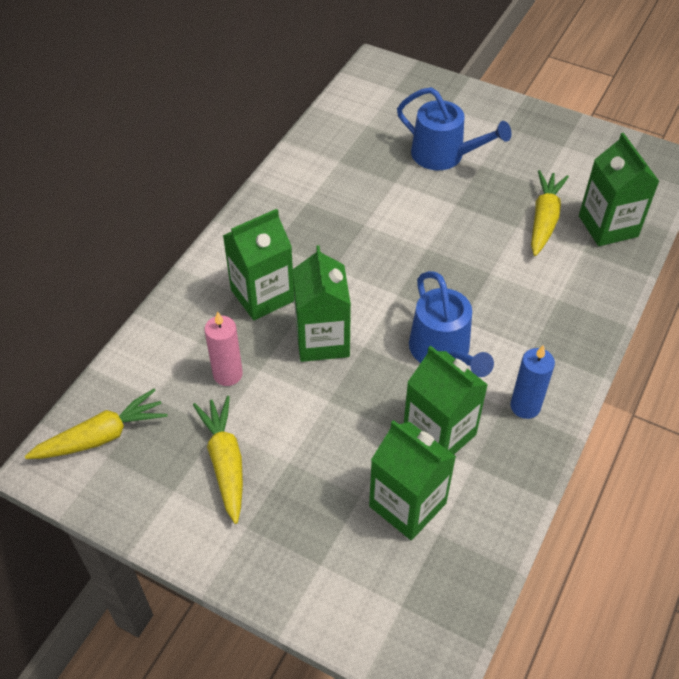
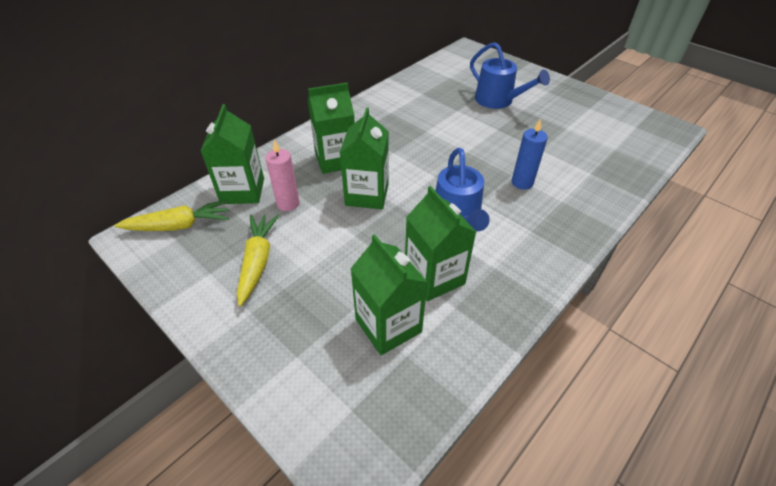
camera: 15 degrees right, 5 degrees down
(525, 406) = (513, 271): blue candle -> blue candle (522, 182)
(544, 219) = (563, 148): yellow carrot -> none
(608, 226) = (614, 160): green carton -> green carton (242, 191)

